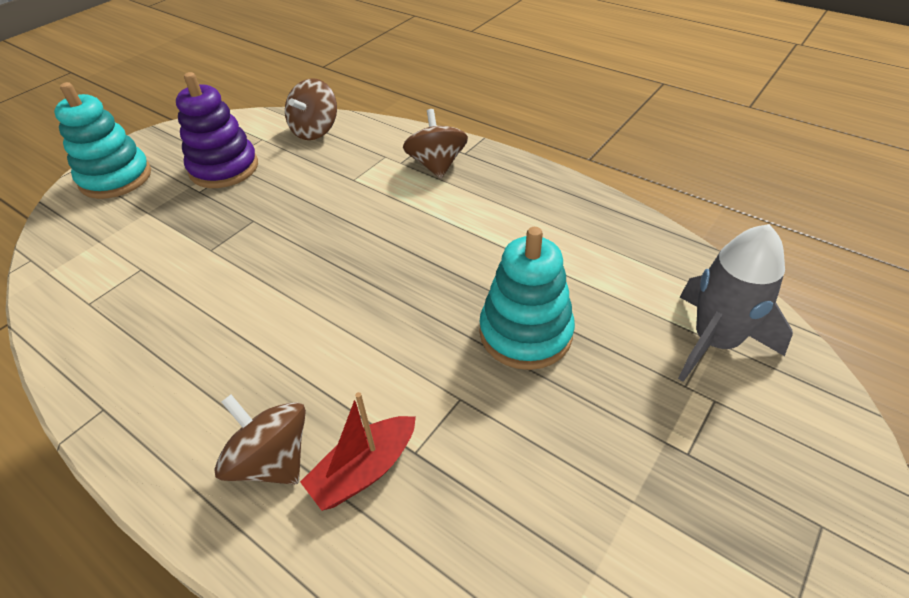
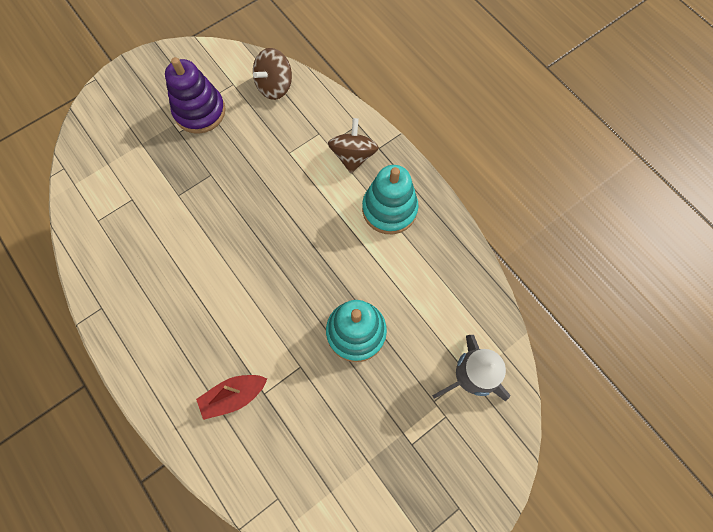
camera: 15 degrees right, 25 degrees up
(116, 178) = (123, 99): turquoise stacking toy -> turquoise stacking toy (389, 209)
(272, 460) = (187, 373): brown spinning top -> none

